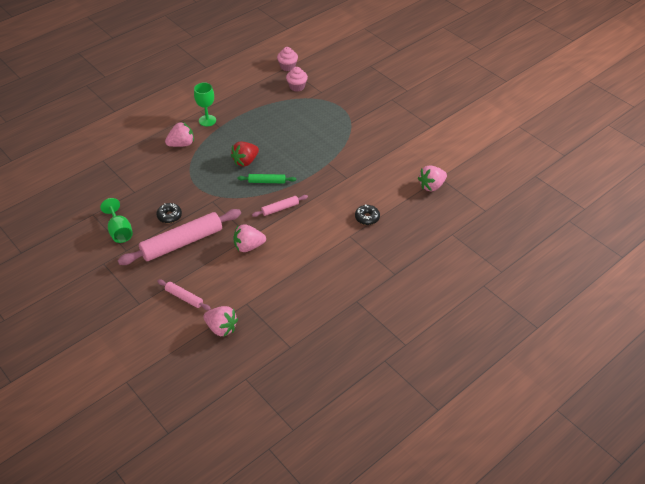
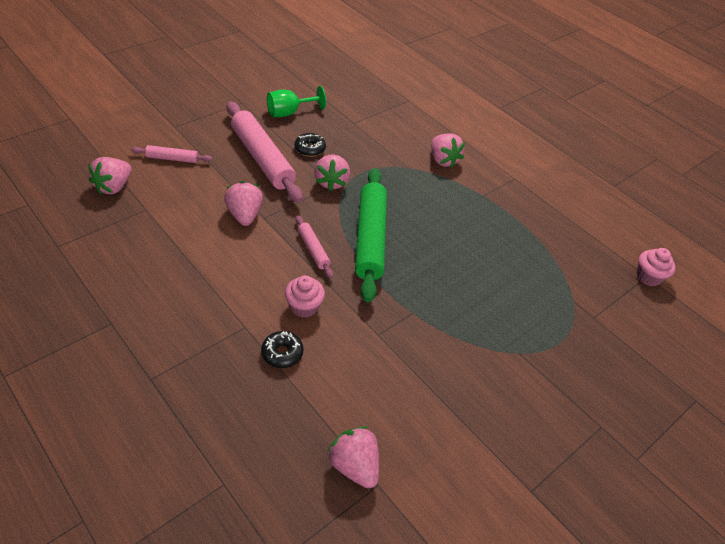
camera: 85 degrees right, 0 degrees up
(184, 297) = (172, 158): pink rolling pin -> pink rolling pin turned 60 degrees clockwise
(207, 120) = (495, 184): green goblet -> none
(209, 202) = (331, 182): none -> pink strawberry
(245, 161) = (412, 218): red strawberry -> none
(267, 181) = (370, 238): green rolling pin -> green rolling pin, size x2.10
(297, 87) = (598, 285): pink cupcake -> pink cupcake (304, 307)

